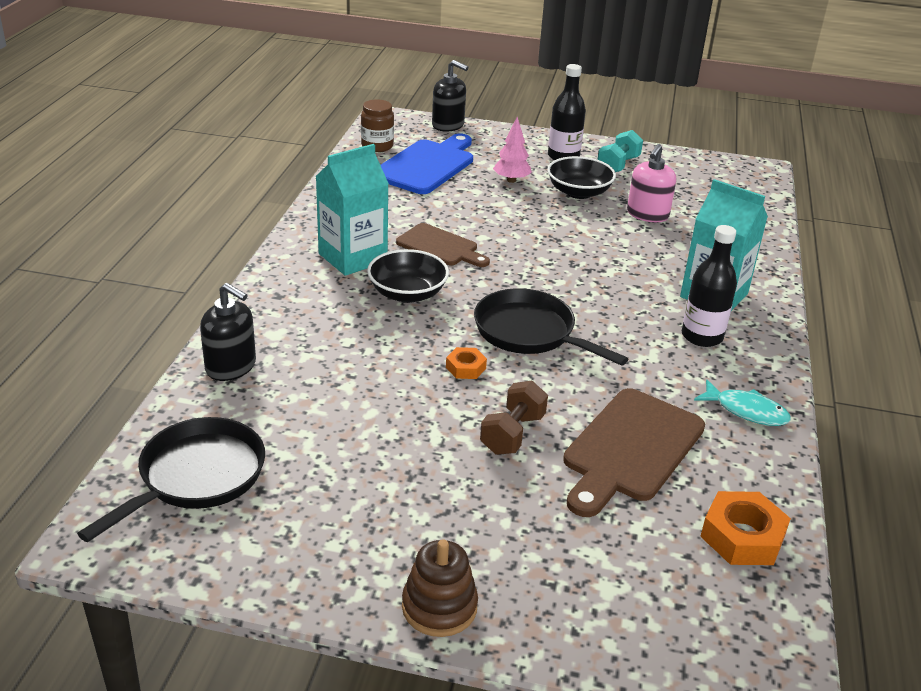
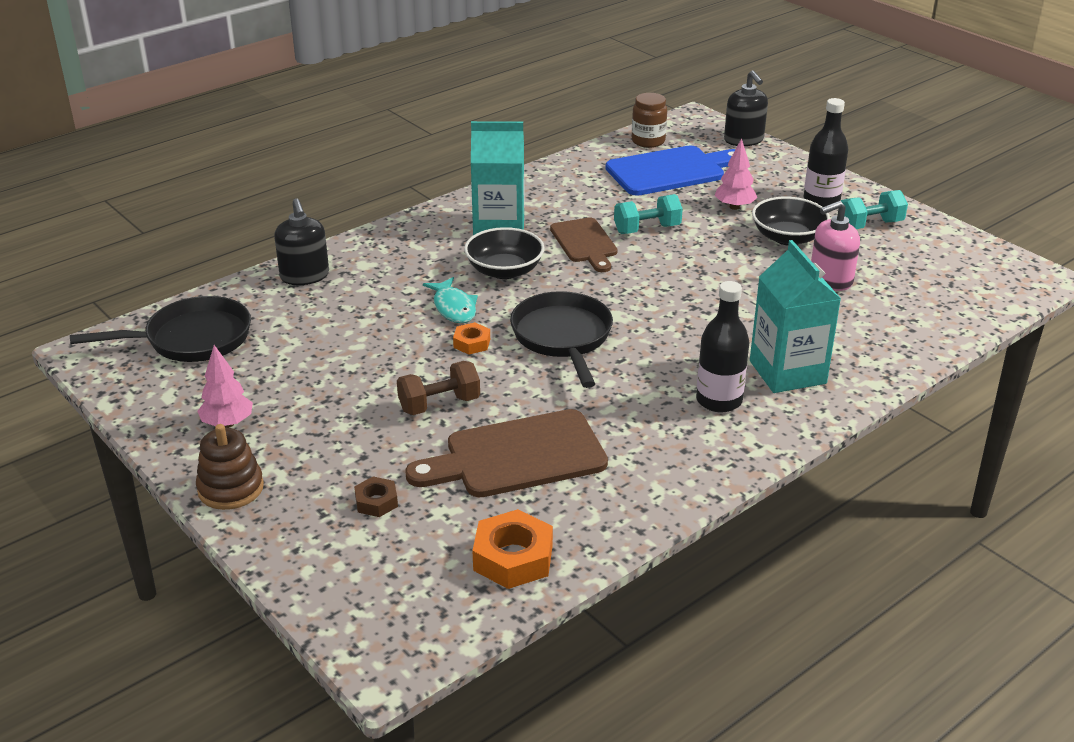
camera: 40 degrees right, 0 degrees up
(349, 544) = (228, 423): none -> pink tree
(472, 219) = (647, 229): none -> turquoise dumbbell
(580, 547) = (376, 502): none -> brown nut
(746, 411) = (666, 474): turquoise fish -> turquoise fish (453, 307)

